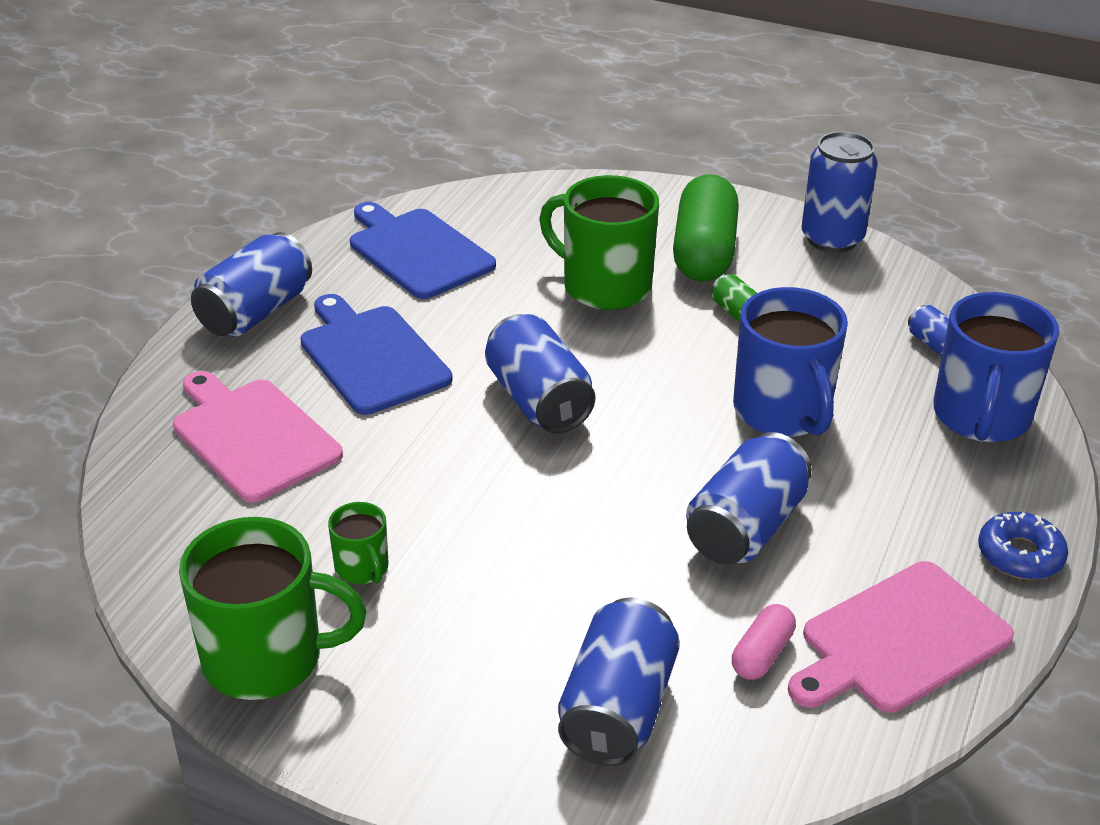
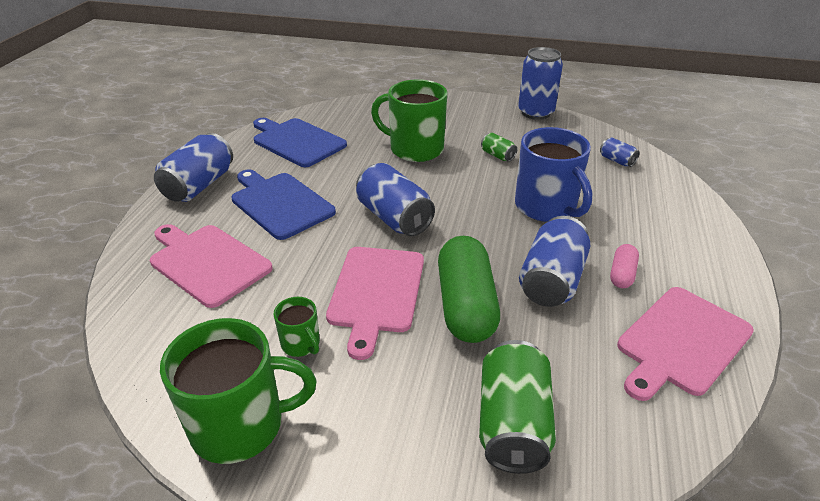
camera: 10 degrees left, 0 degrees up
(483, 511) = (376, 292): none -> pink cutting board
(617, 709) = (512, 424): blue can -> green can
(704, 252) = (467, 126): green capsule -> green capsule (466, 305)
(762, 654) = (597, 366): pink capsule -> pink capsule (622, 274)
(981, 416) = (662, 196): blue mug -> none
(1020, 555) = (726, 275): blue donut -> none

